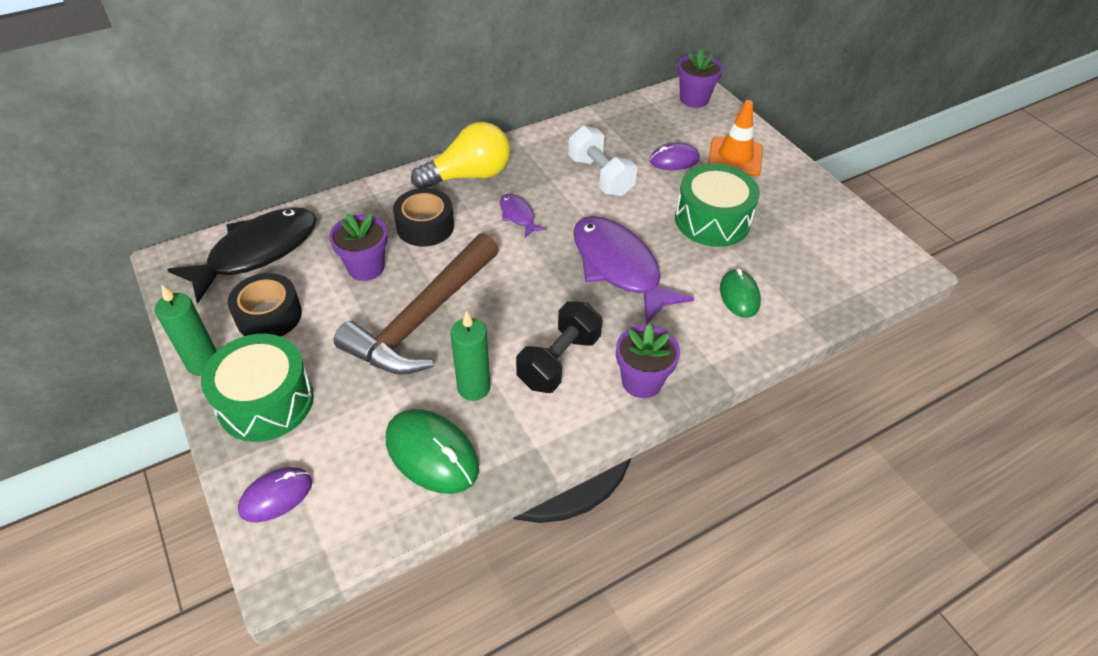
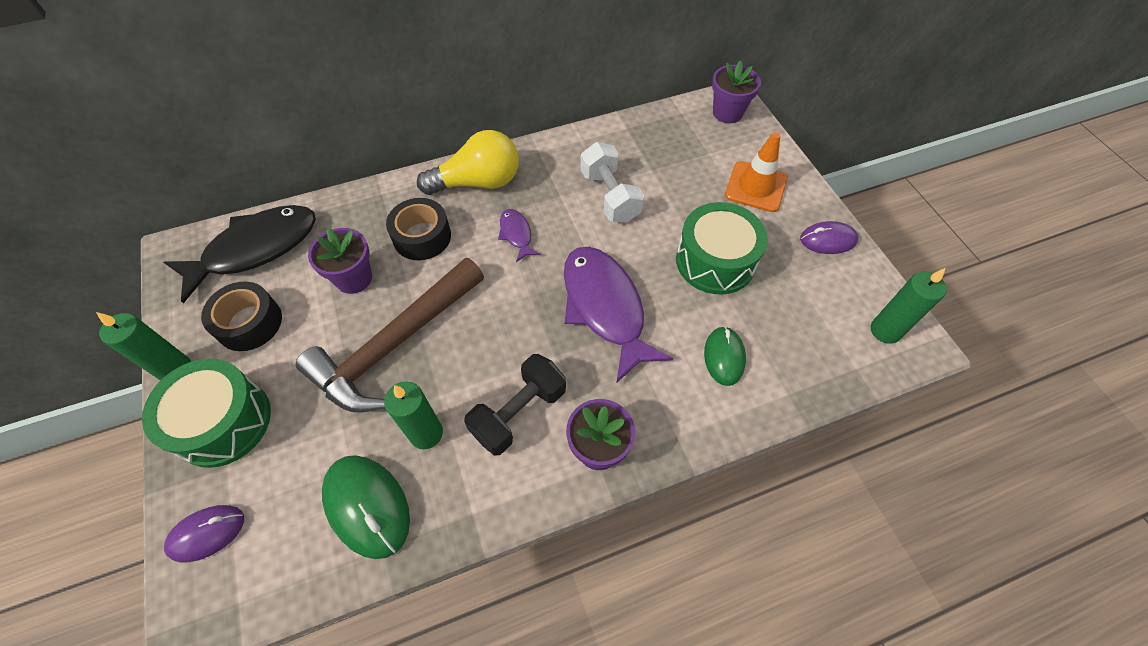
camera: 10 degrees right, 10 degrees up
(674, 160) = (690, 184): purple mouse -> purple mouse (828, 240)
(878, 260) = (885, 331): none -> green candle

